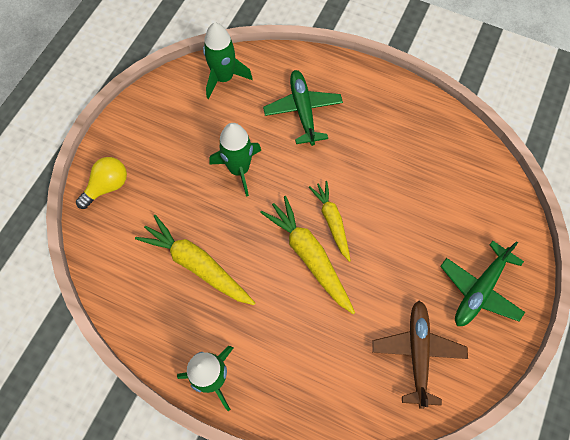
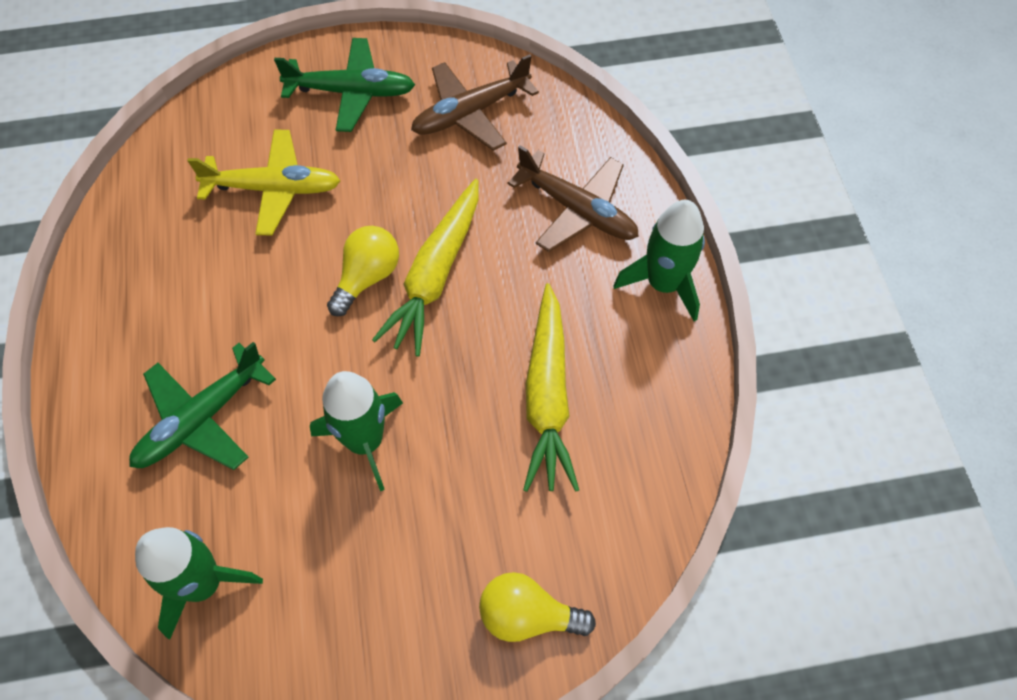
camera: 125 degrees left, 5 degrees down
(298, 365) = (577, 209): none -> brown plane
(332, 221) = (367, 277): yellow carrot -> yellow light bulb
(426, 207) = (273, 189): none -> yellow plane

